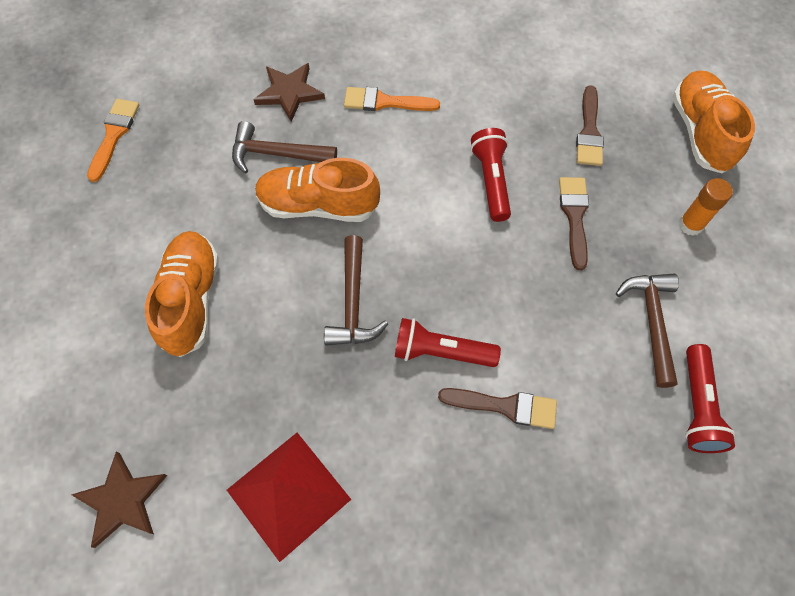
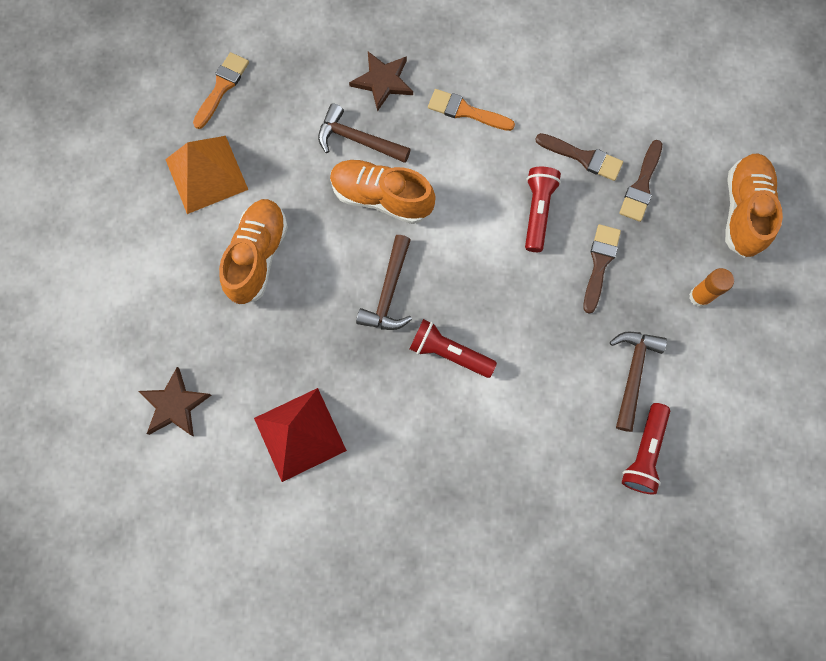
camera: 15 degrees right, 10 degrees up
(113, 226) = (206, 174): none -> orange pyramid
(505, 406) = (487, 411): brown brush -> brown brush (583, 157)

